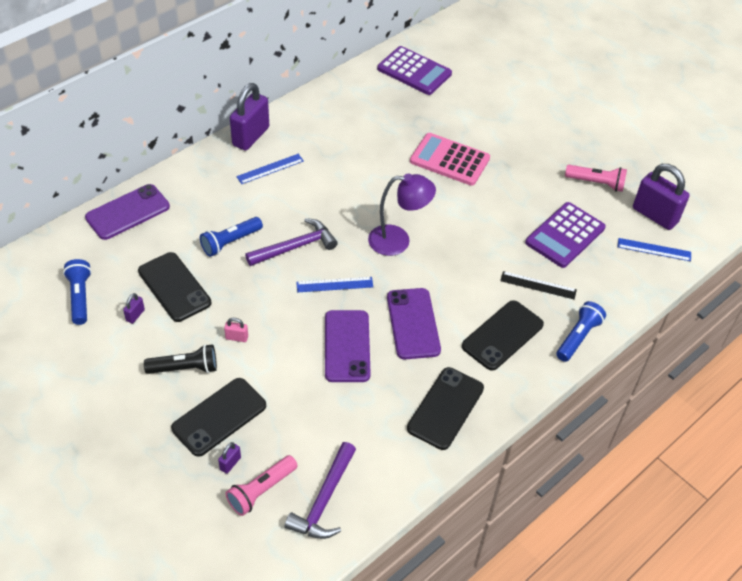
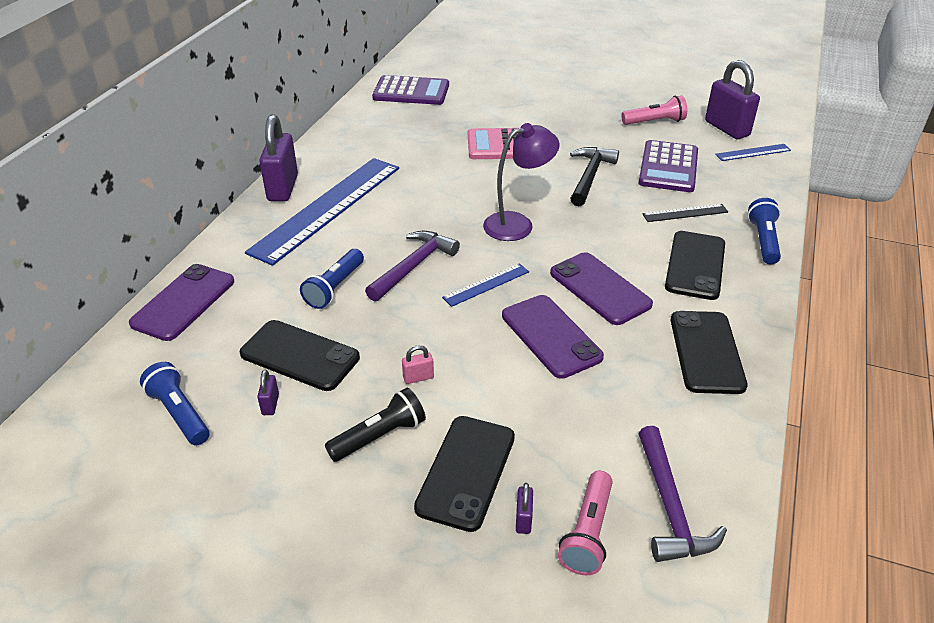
camera: 25 degrees left, 10 degrees down
(270, 169) = (327, 208): blue ruler -> blue ruler, size x2.35
(491, 218) = (589, 176): none -> black hammer
(655, 215) = (727, 128): purple padlock -> purple padlock turned 45 degrees clockwise

